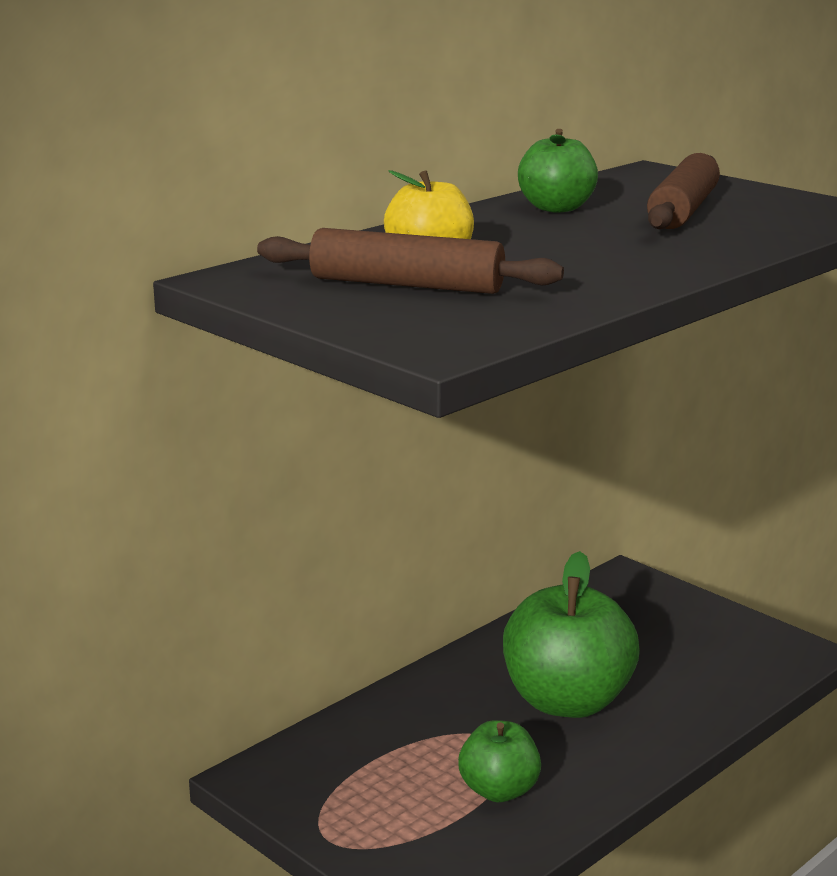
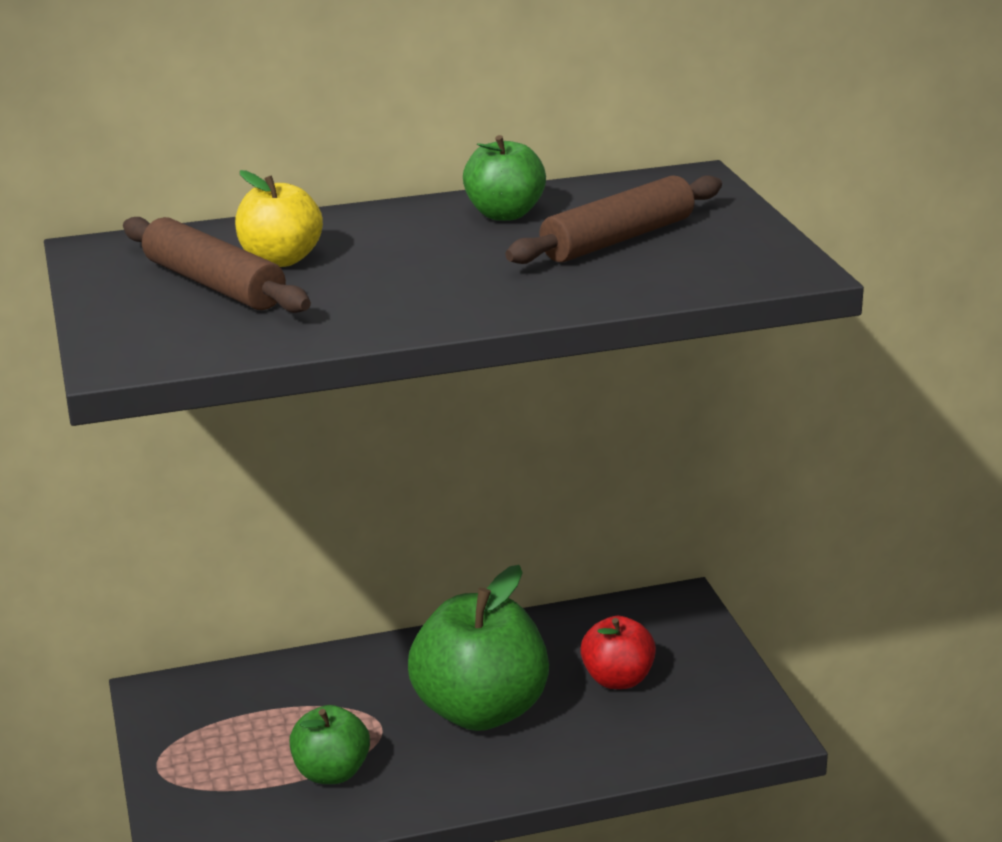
camera: 30 degrees right, 5 degrees up
(647, 645) = (618, 679): none -> red apple

